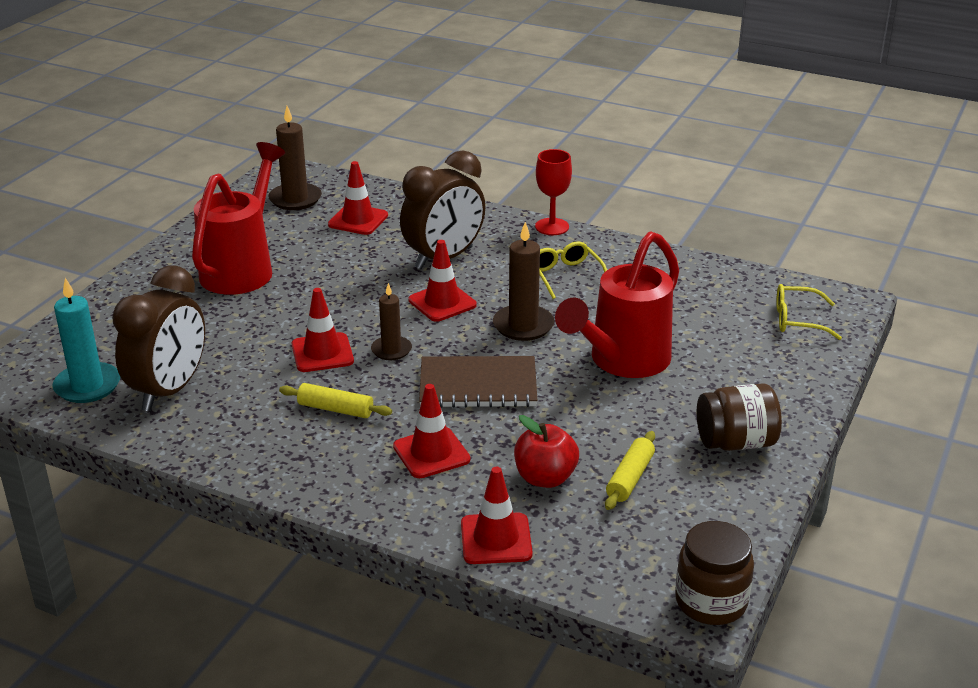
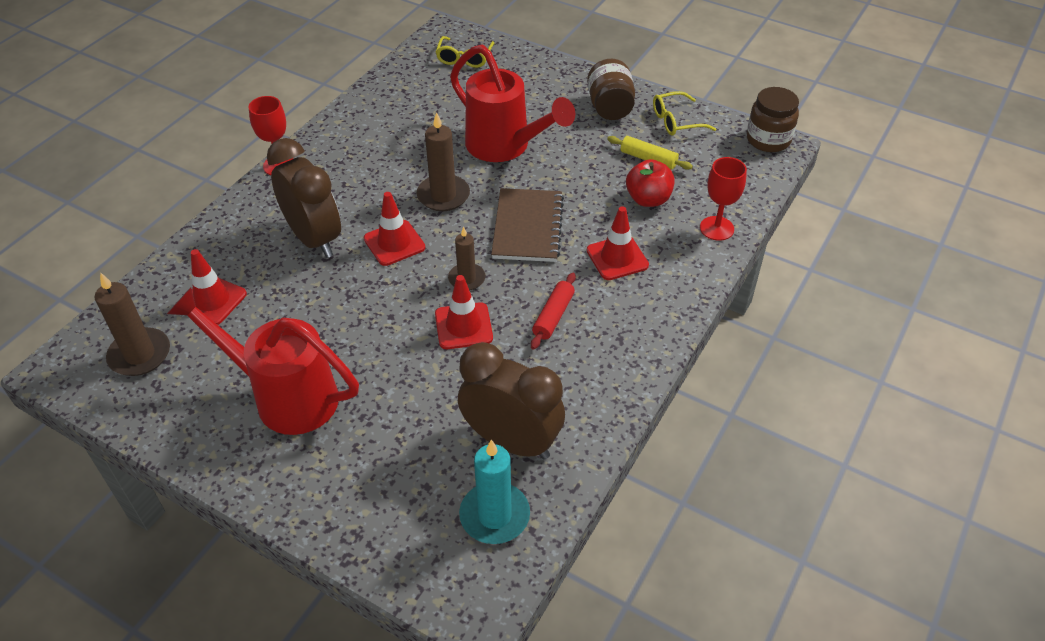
camera: 85 degrees left, 15 degrees up
(335, 409) = (553, 316): yellow rolling pin -> red rolling pin
(496, 539) = (716, 228): red traffic cone -> red goblet
(566, 276) = (369, 164): yellow glasses -> yellow glasses (677, 121)

